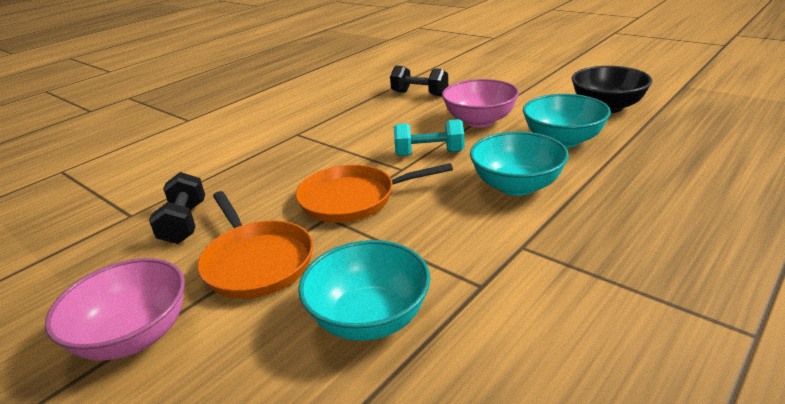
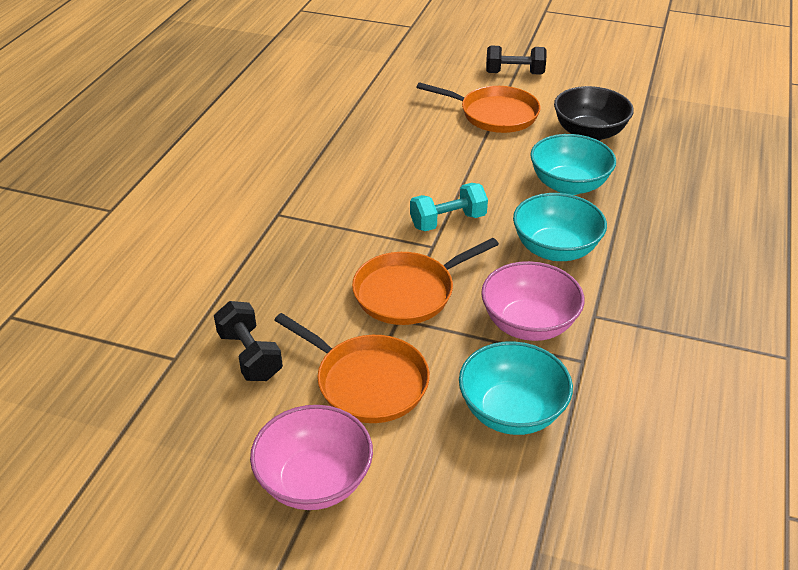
camera: 25 degrees left, 10 degrees up
(419, 94) = (381, 133): black dumbbell -> black dumbbell (514, 73)
(479, 121) = (473, 168): pink bowl -> pink bowl (528, 324)
(525, 89) = (495, 114): none -> orange pan

